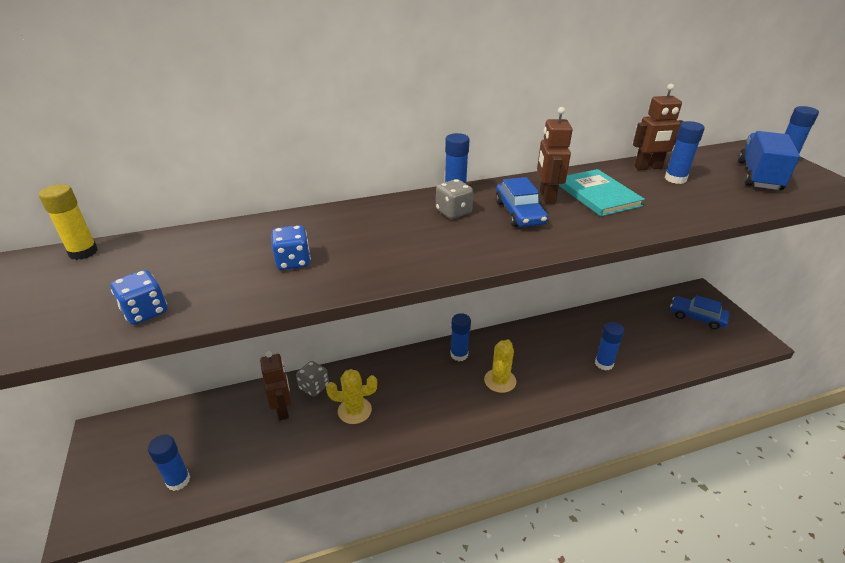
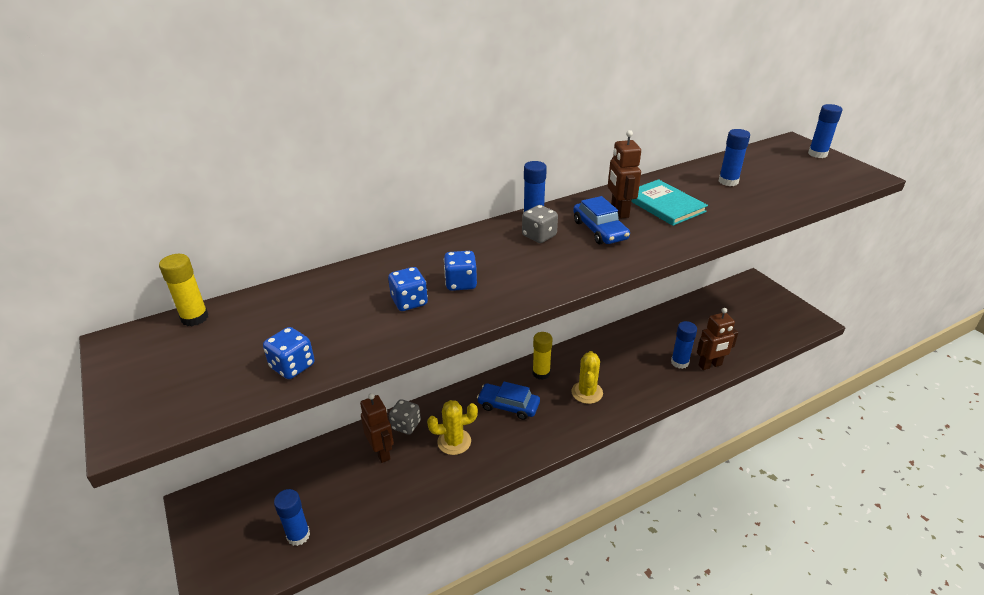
camera: 10 degrees left, 0 degrees up
(353, 249) = (461, 283): none -> blue dice
(459, 354) = (541, 373): blue glue stick -> yellow glue stick
(648, 167) = (701, 172): brown robot -> brown robot (710, 365)
(697, 317) = (755, 306): blue car -> blue car (508, 406)
(759, 176) = (799, 171): blue truck -> none

